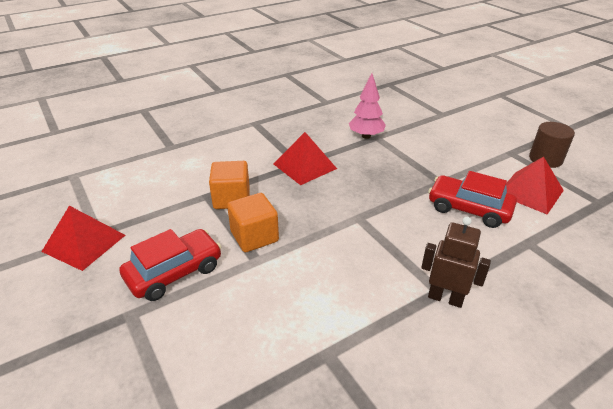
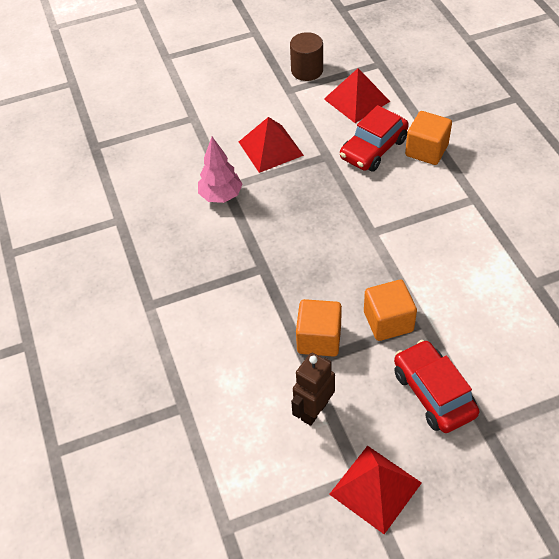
camera: 75 degrees left, 15 degrees up
(304, 166) = (269, 263): red pyramid -> red pyramid (270, 148)
(445, 298) = (483, 197): brown robot -> brown robot (314, 410)
(491, 246) = (426, 150): none -> orange cube

